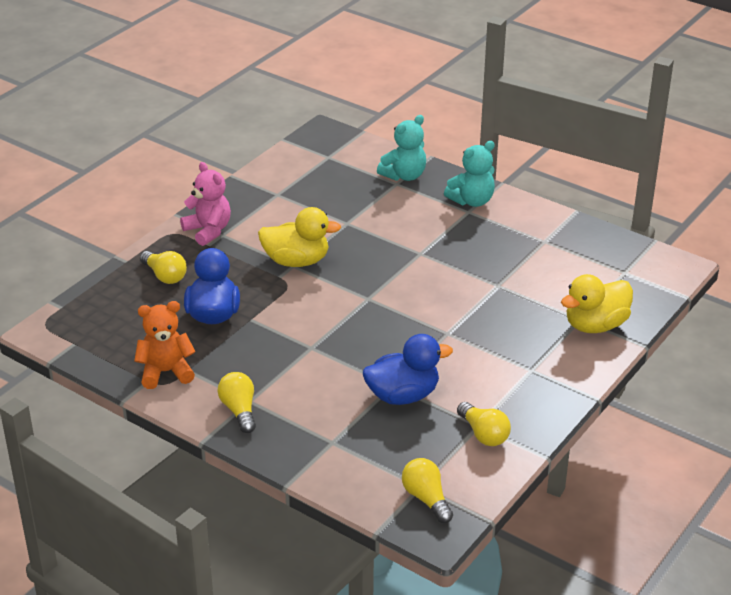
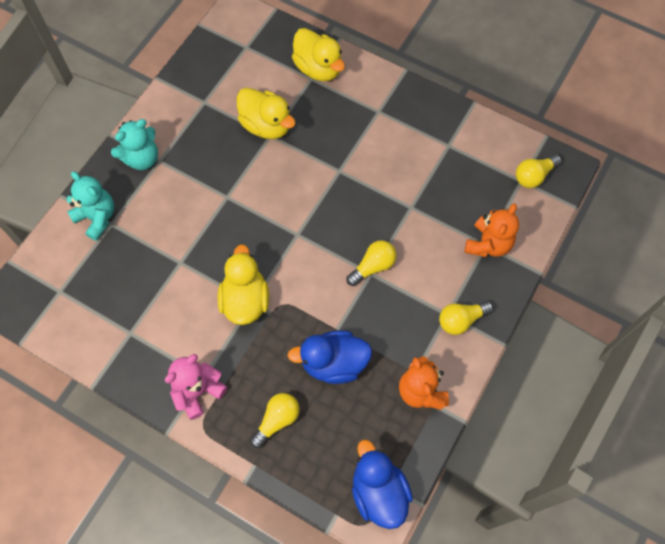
camera: 95 degrees left, 30 degrees up
(333, 444) = (488, 244): none -> orange teddy bear
(403, 395) = (423, 198): blue duck -> blue duck (378, 492)
(472, 201) = (142, 158): turquoise teddy bear -> turquoise teddy bear turned 90 degrees clockwise
(483, 434) = (458, 141): yellow light bulb -> yellow light bulb (373, 266)
(511, 283) = (266, 125): none -> yellow duck

